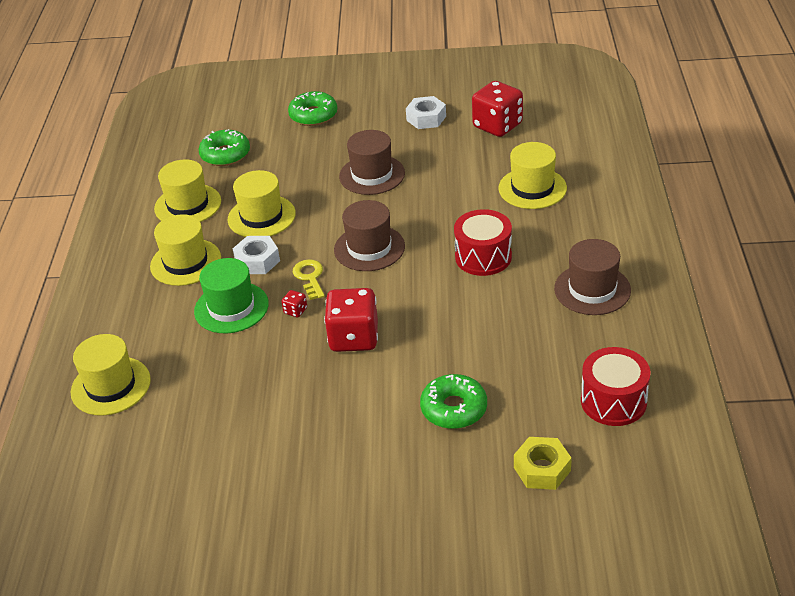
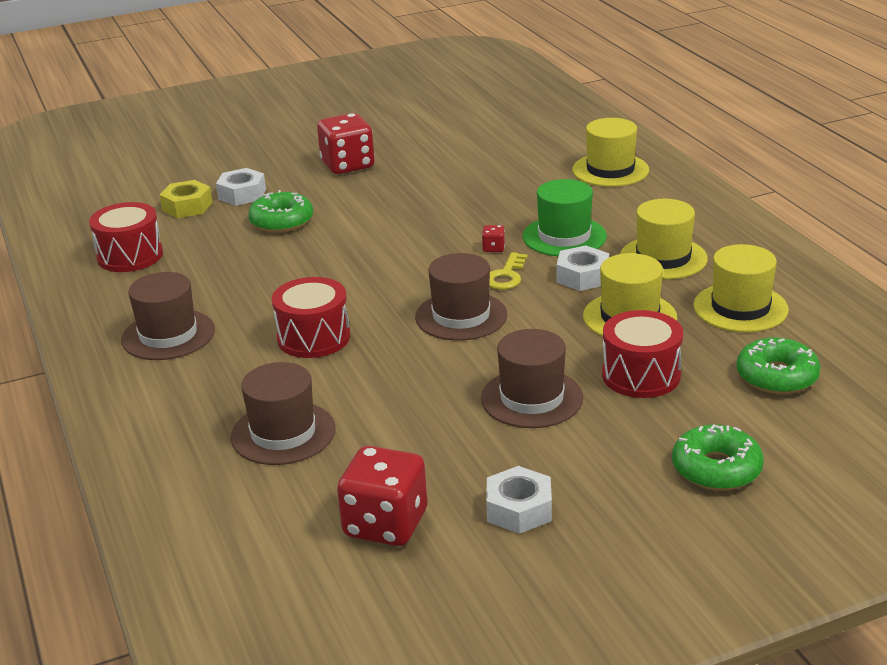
camera: 155 degrees right, 10 degrees down
(297, 174) = (641, 375): none -> red drum
(310, 277) = (506, 276): yellow key -> yellow key turned 60 degrees clockwise
(354, 338) = (413, 243): red dice -> red dice (347, 165)
(477, 472) = (242, 194): none -> white nut
(532, 188) = (283, 433): yellow hat -> brown hat

